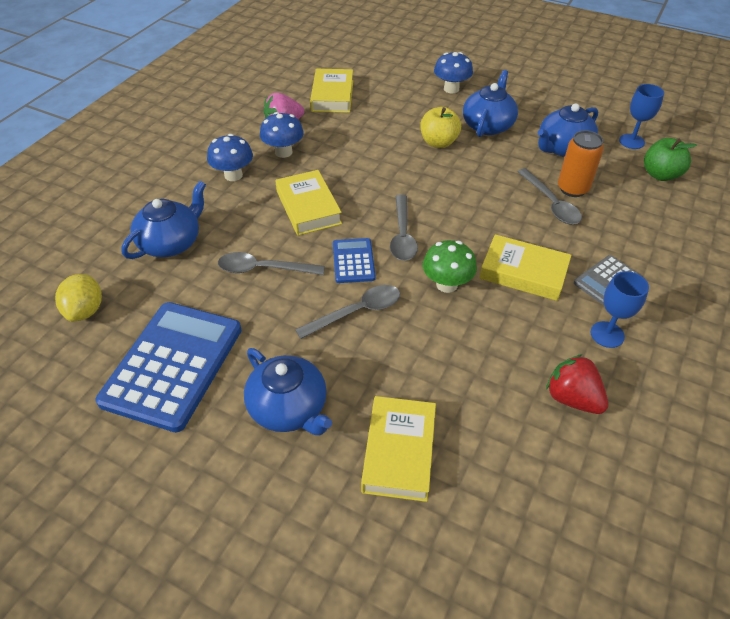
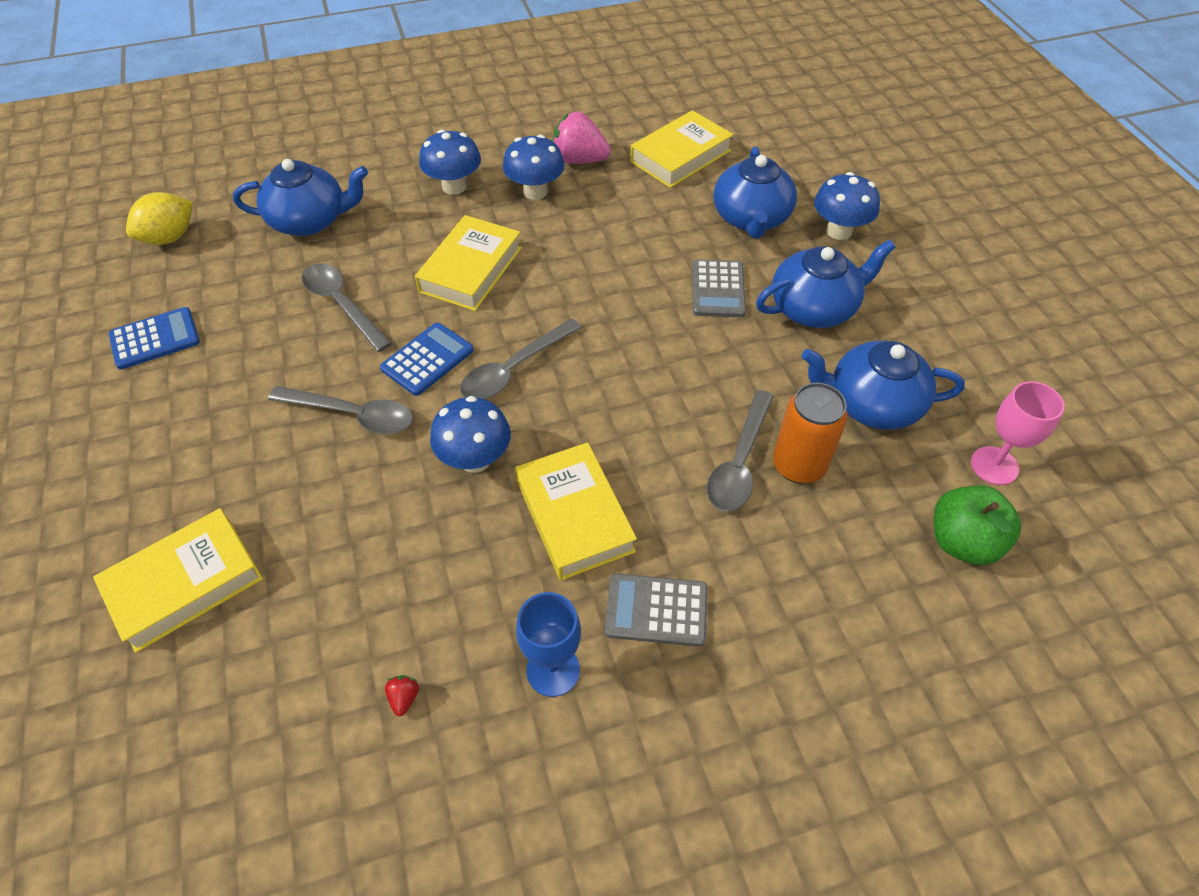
camera: 45 degrees right, 5 degrees up
(173, 365) = (155, 339): blue calculator -> blue calculator, size x0.49
(289, 408) = (171, 457): blue teapot -> blue teapot (751, 218)
(438, 142) = (718, 289): yellow apple -> grey calculator
(446, 284) = (475, 459): green mushroom -> blue mushroom
(572, 398) = (404, 698): red strawberry -> red strawberry, size x0.42
(631, 141) = (994, 465): blue goblet -> pink goblet

